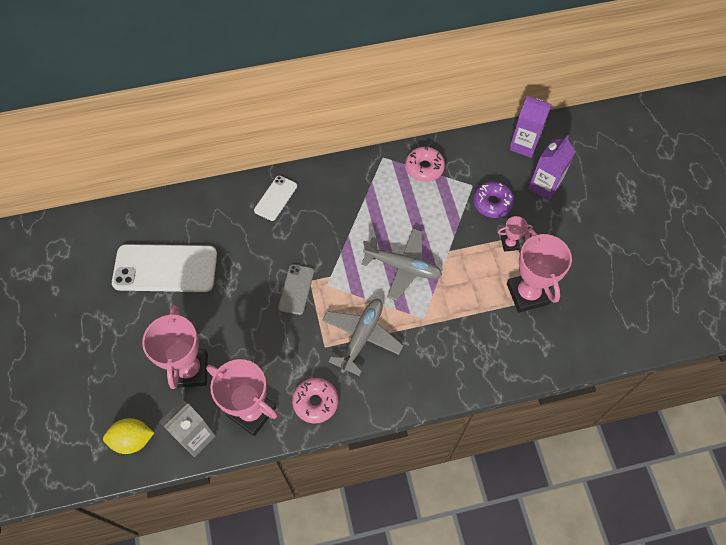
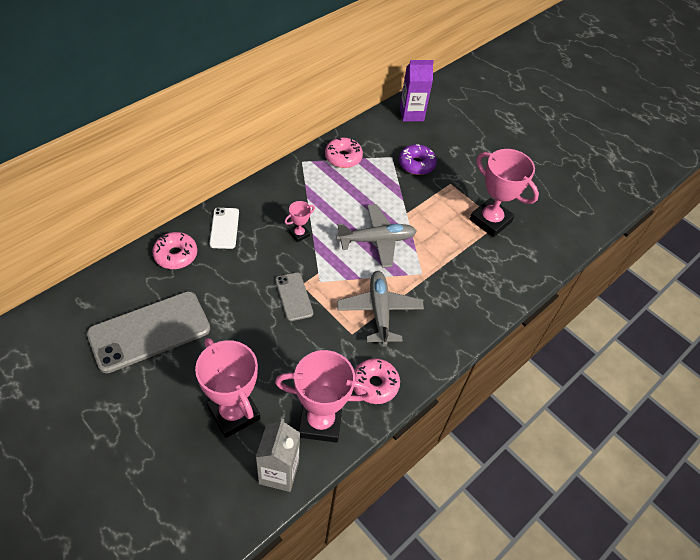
camera: 35 degrees left, 10 degrees down
(133, 440) = (214, 509): yellow lemon -> none
(165, 268) = (149, 331): white phone -> grey phone
(222, 207) = (176, 255): none -> pink donut
(509, 244) = (451, 189): pink trophy -> pink trophy (299, 234)
(544, 186) = (448, 138): purple carton -> none

